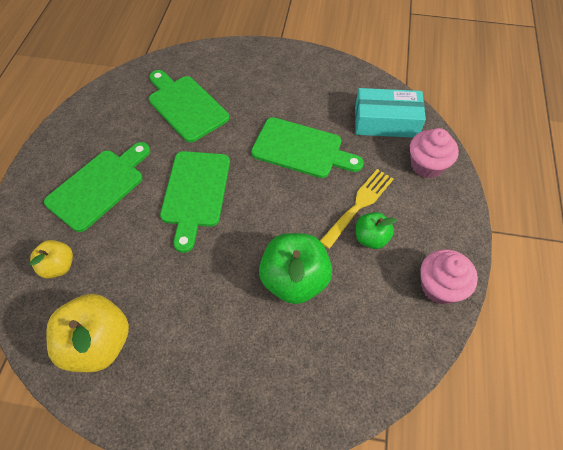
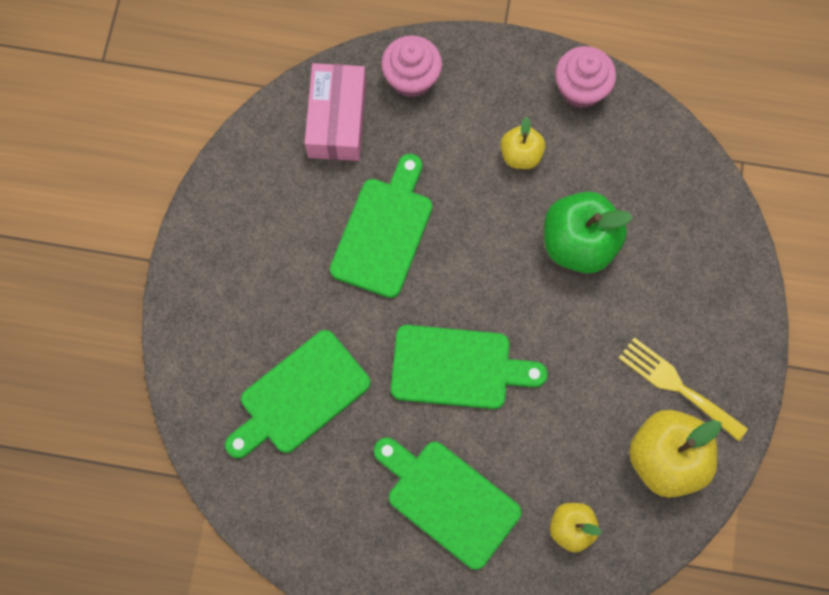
camera: 90 degrees left, 15 degrees up
(359, 205) = (473, 165): yellow fork -> yellow fork (677, 386)
(371, 238) = (520, 155): green apple -> yellow apple
(386, 122) = (337, 120): turquoise box -> pink box

